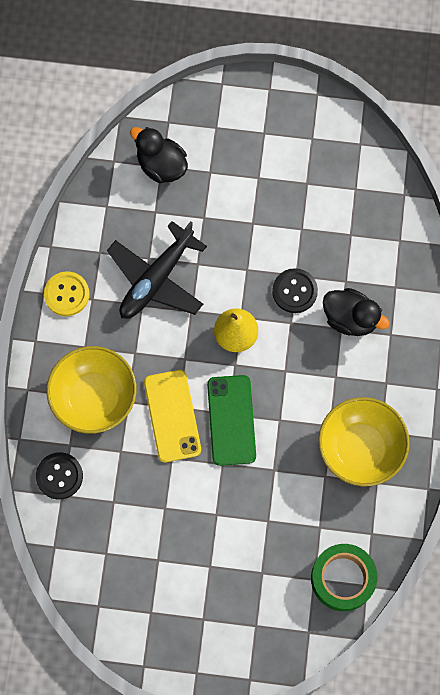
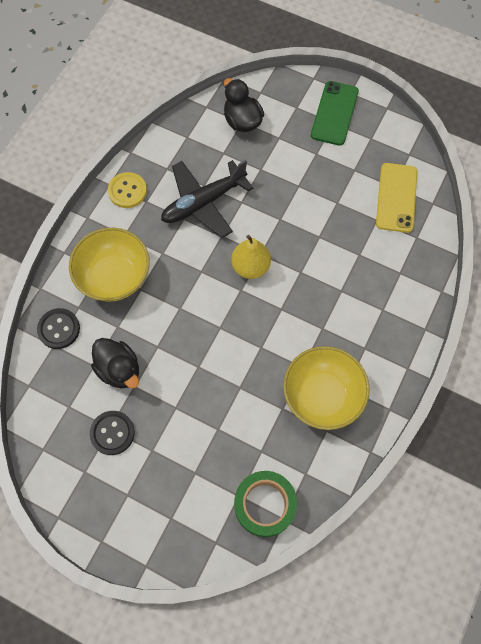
camera: 20 degrees right, 5 degrees down
(172, 416) = (172, 313): yellow phone -> yellow phone (396, 197)
(231, 420) = (220, 333): green phone -> green phone (334, 113)
(294, 291) = (313, 248): black button -> black button (112, 433)
(350, 318) = (352, 285): black duck -> black duck (119, 369)

